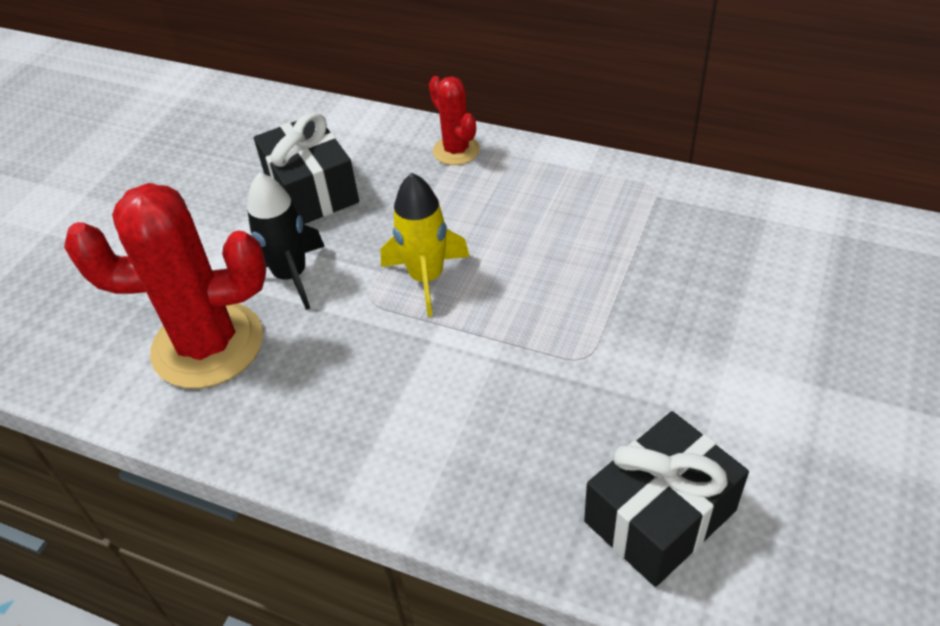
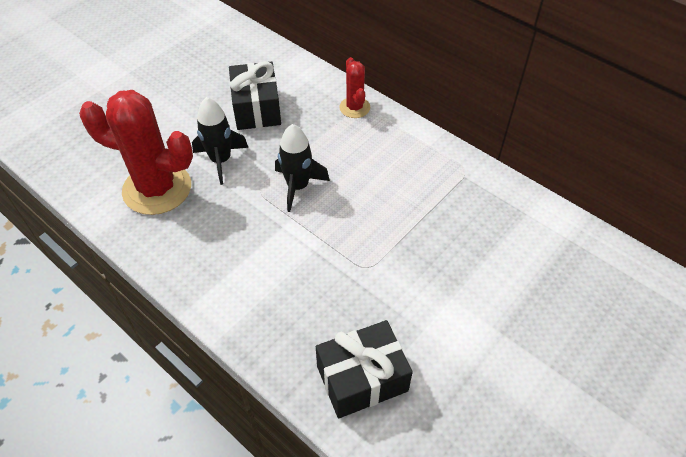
camera: 15 degrees right, 5 degrees up
(426, 278) = (298, 187): yellow rocket -> black rocket

